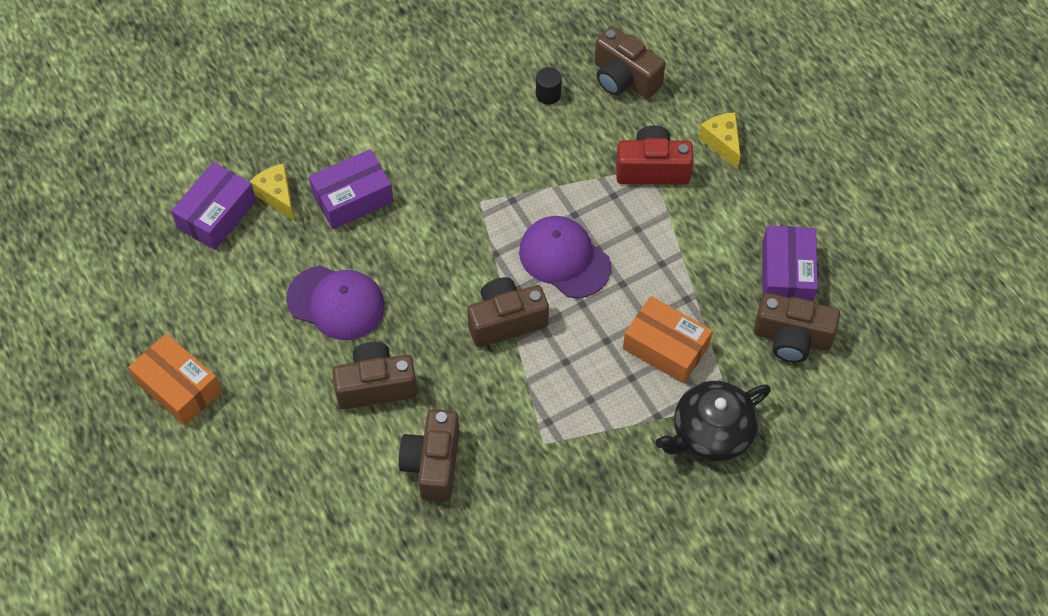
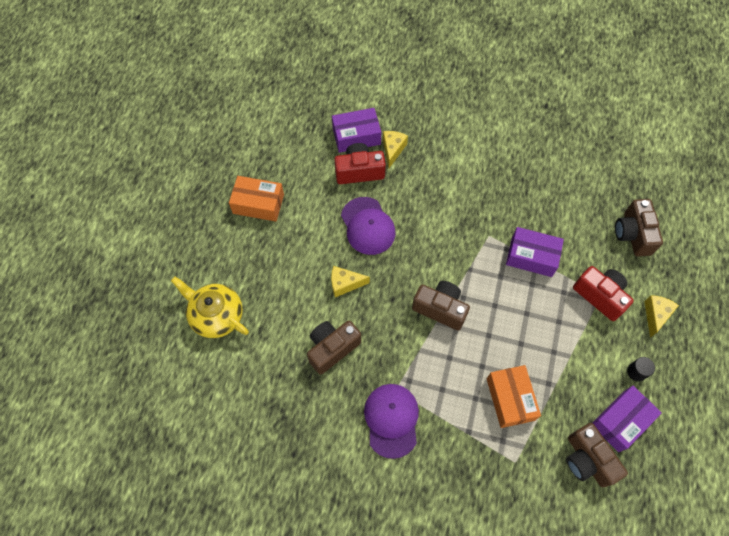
camera: 45 degrees right, 5 degrees up
(178, 387) = (258, 204): orange box -> orange box turned 75 degrees counterclockwise
(262, 549) = (216, 315): none -> yellow teapot
(263, 251) = (359, 171): none -> red camera
(353, 198) = (427, 181): purple box -> purple box (531, 256)
(376, 386) = (345, 284): brown camera -> yellow cheese
(548, 94) = (581, 209): black cylinder -> black cylinder (636, 372)
(564, 258) = (503, 303): purple cap -> purple cap (391, 420)
(711, 432) = (488, 468): black teapot -> none

